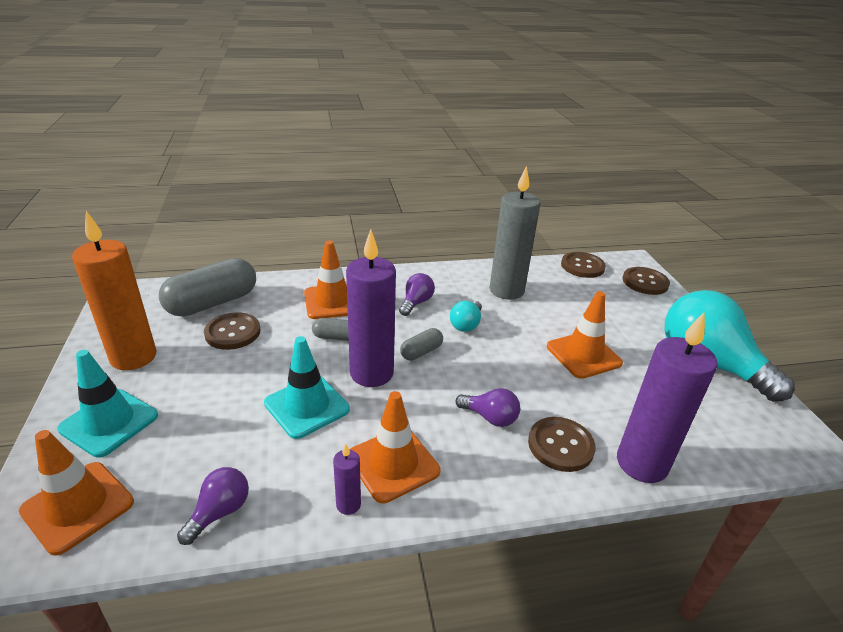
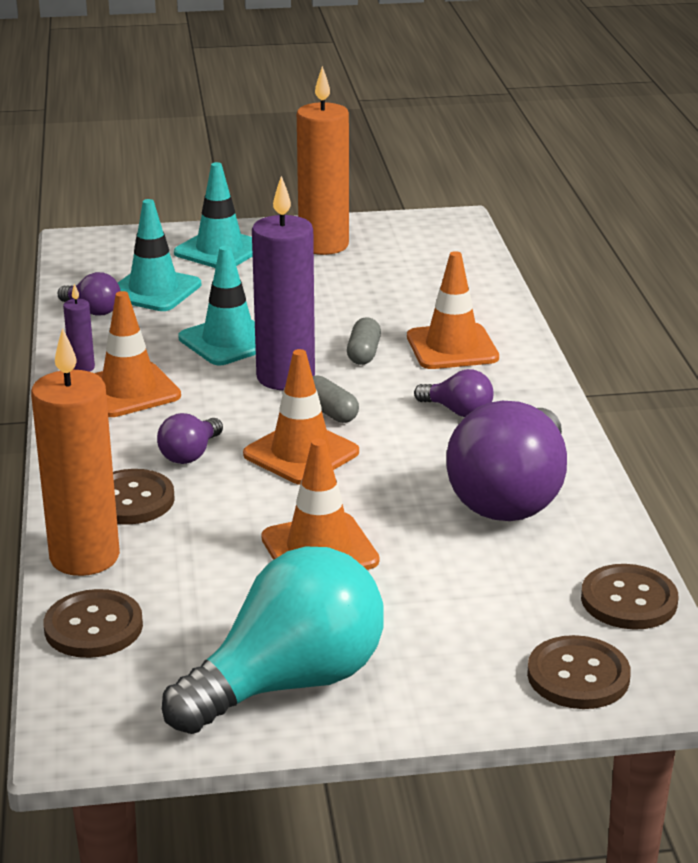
camera: 95 degrees right, 5 degrees down
(78, 506) = (118, 255): orange traffic cone -> orange traffic cone (301, 453)
(186, 465) = (154, 290): none -> turquoise traffic cone
(212, 303) = (438, 272): grey capsule -> none
(233, 332) = (372, 290): brown button -> brown button (93, 627)
(466, 324) = (400, 451): turquoise light bulb -> none
(506, 290) = (511, 497): grey candle -> purple light bulb
(641, 463) = (84, 557): purple candle -> orange candle

